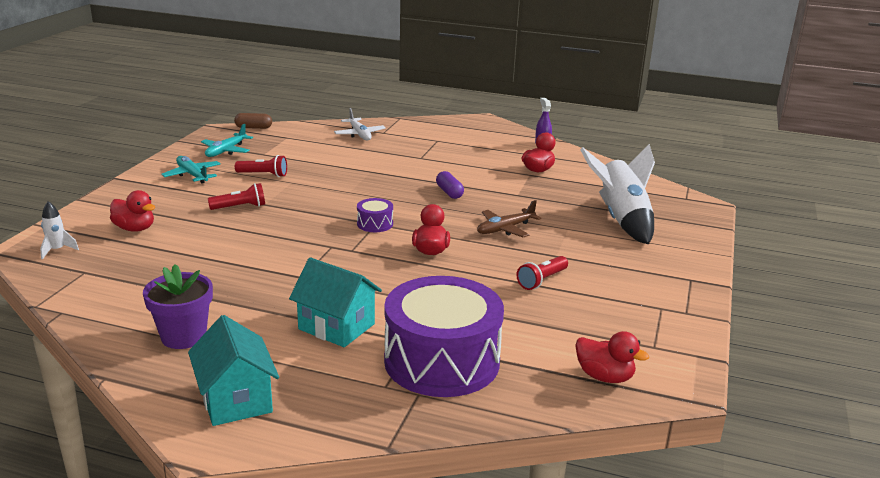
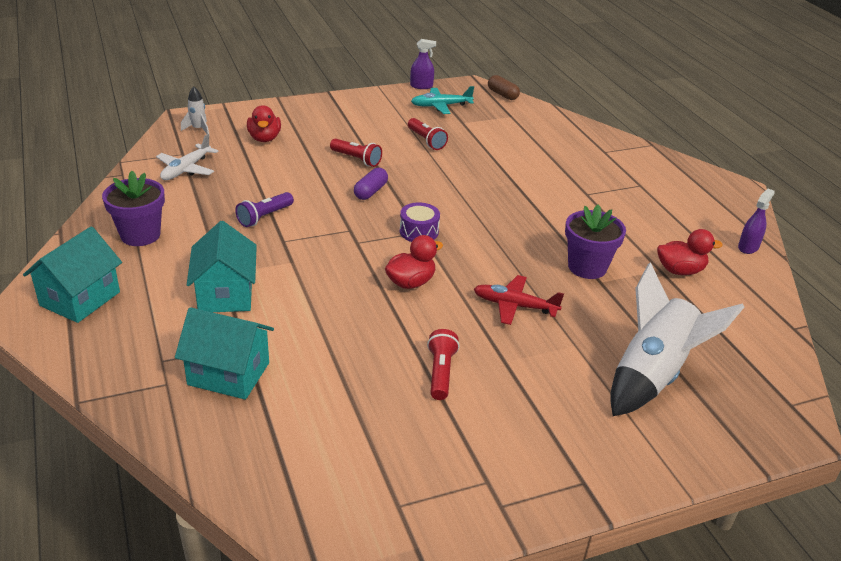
camera: 50 degrees right, 10 degrees up
(183, 145) = (421, 86): none -> purple spray bottle
(192, 175) = (378, 115): turquoise plane -> none
(255, 272) = (264, 217): none -> purple flashlight
(359, 134) = (578, 143): white plane -> white plane (186, 169)
(441, 361) = (228, 374): purple drum -> turquoise house
(449, 192) = (540, 241): purple capsule -> purple capsule (370, 191)
(497, 192) = (587, 267): none -> purple flower pot
(505, 229) = (515, 306): brown plane -> red plane
(542, 280) = (440, 373): red flashlight -> red flashlight turned 90 degrees clockwise
(604, 377) = (302, 489): red duck -> none

